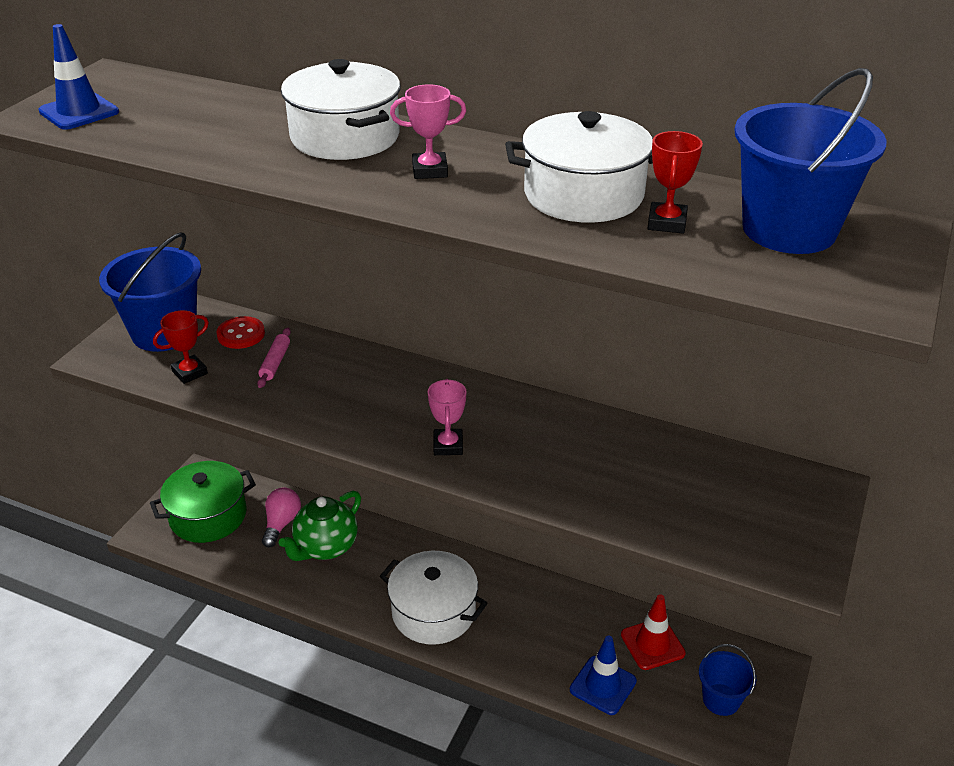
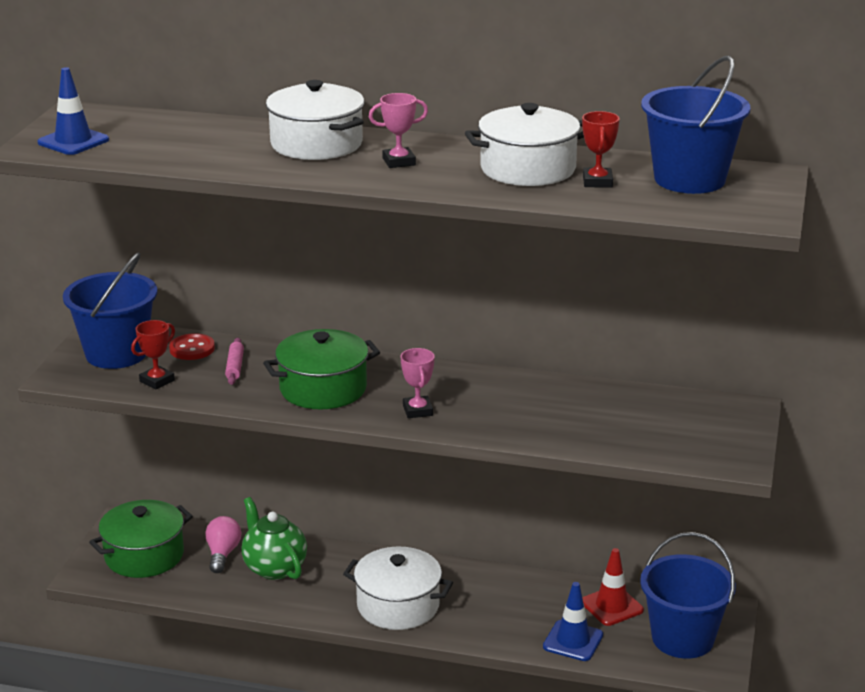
camera: 10 degrees left, 10 degrees down
(325, 547) = (274, 568): green teapot -> green teapot turned 120 degrees clockwise
(356, 403) = (323, 389): none -> green pot
(721, 699) = (682, 638): blue bucket -> blue bucket, size x1.79

